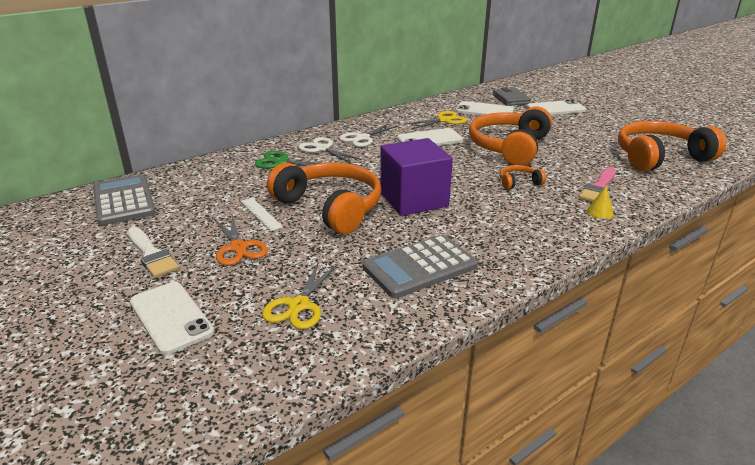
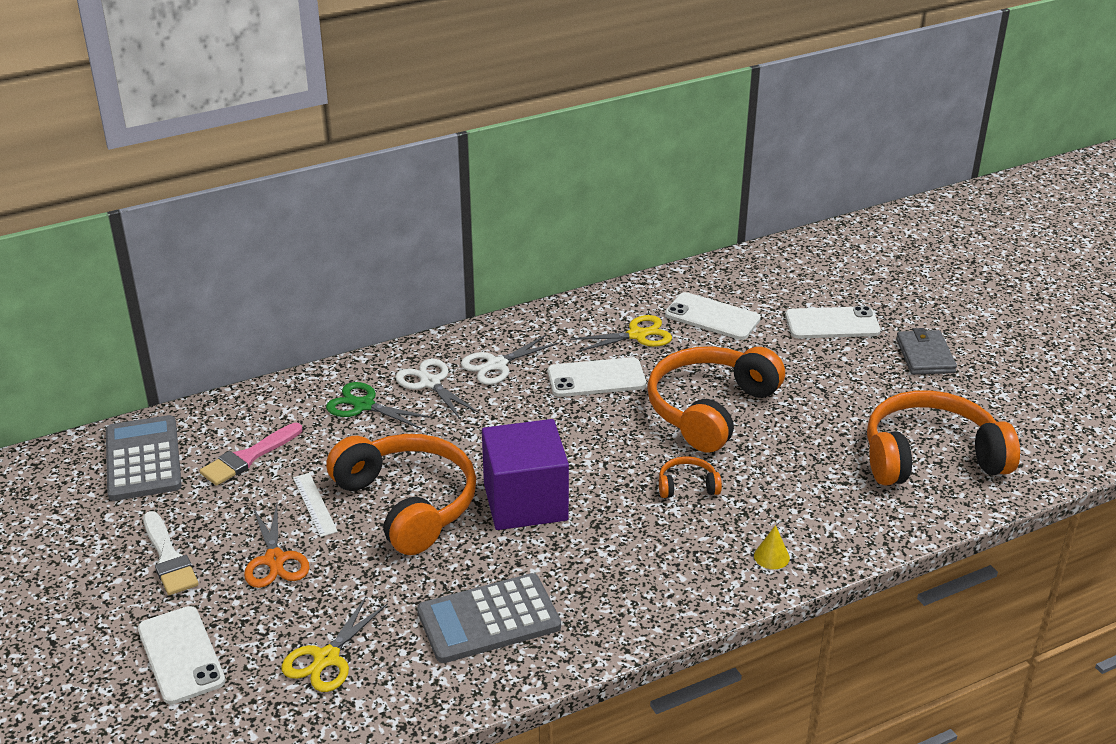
camera: 10 degrees right, 5 degrees up
(510, 99) = (769, 291): grey wallet -> grey wallet (925, 356)
(598, 188) = (798, 509): pink brush -> pink brush (248, 457)

